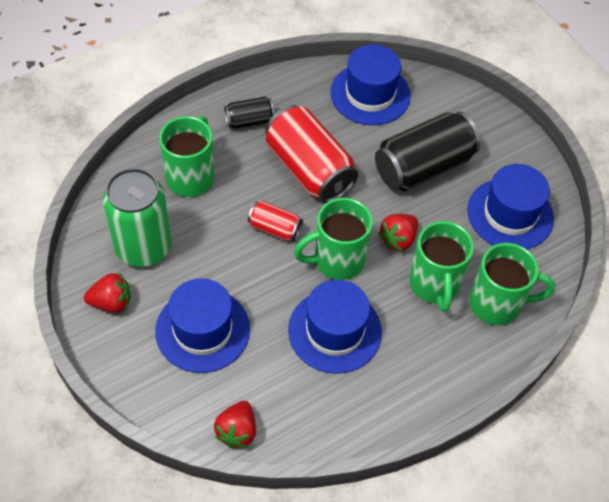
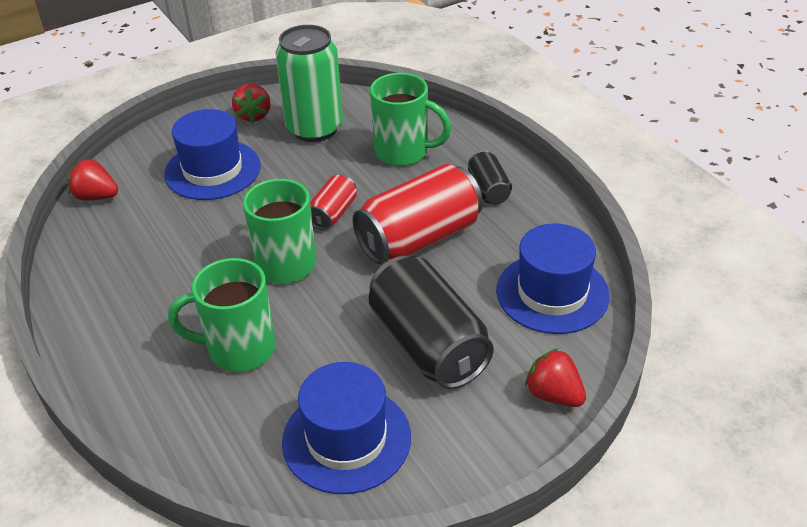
camera: 95 degrees right, 15 degrees down
(334, 331) = (192, 261): blue hat -> none
(398, 239) = (311, 316): red strawberry -> red strawberry (554, 395)
(497, 304) = (199, 413): green mug -> none

